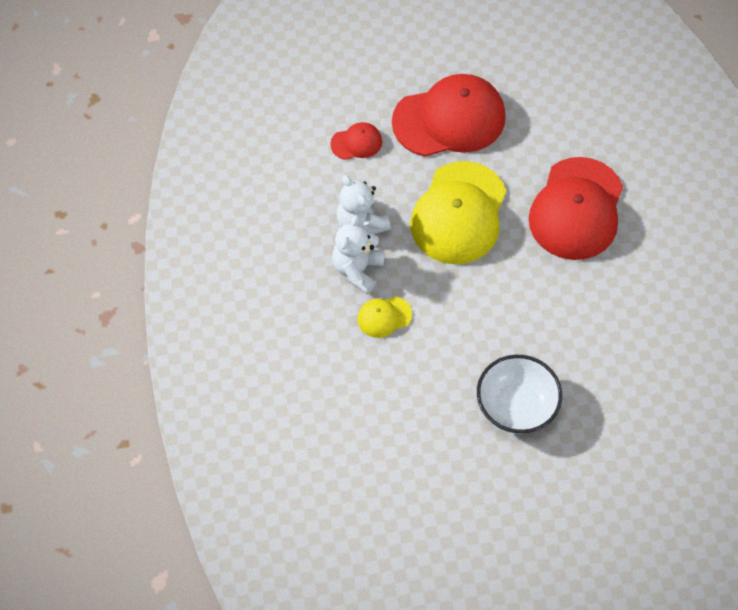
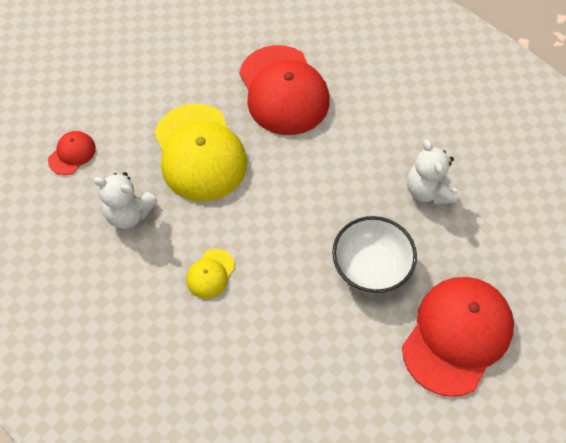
camera: 40 degrees left, 0 degrees up
(357, 269) = (157, 252): white teddy bear -> white teddy bear (428, 191)
(449, 119) = (132, 88): red cap -> red cap (457, 335)

